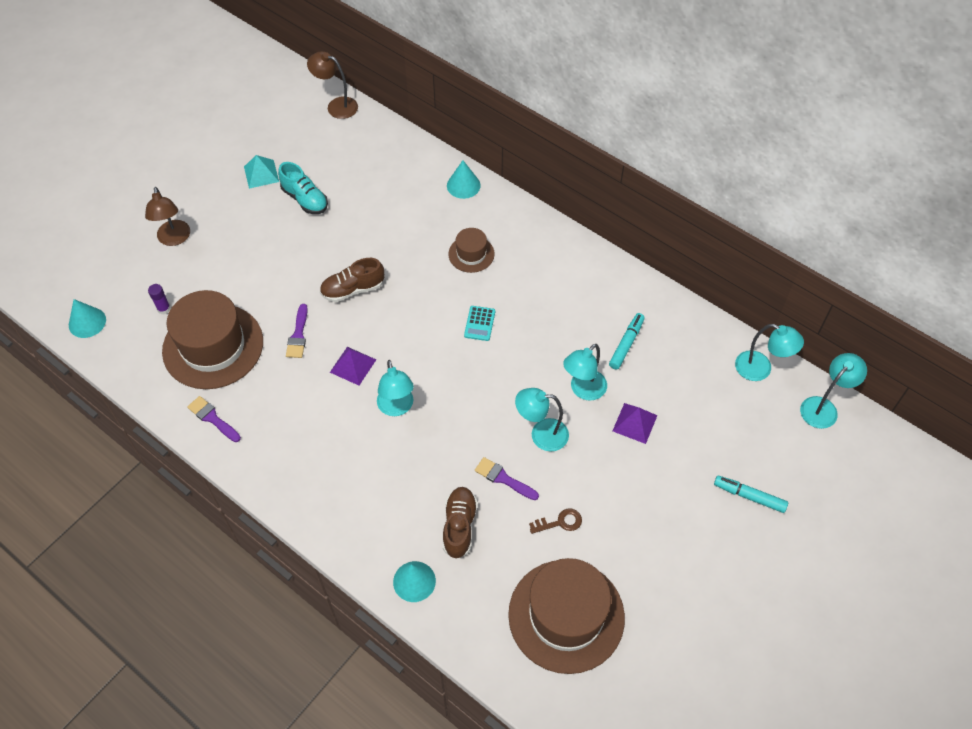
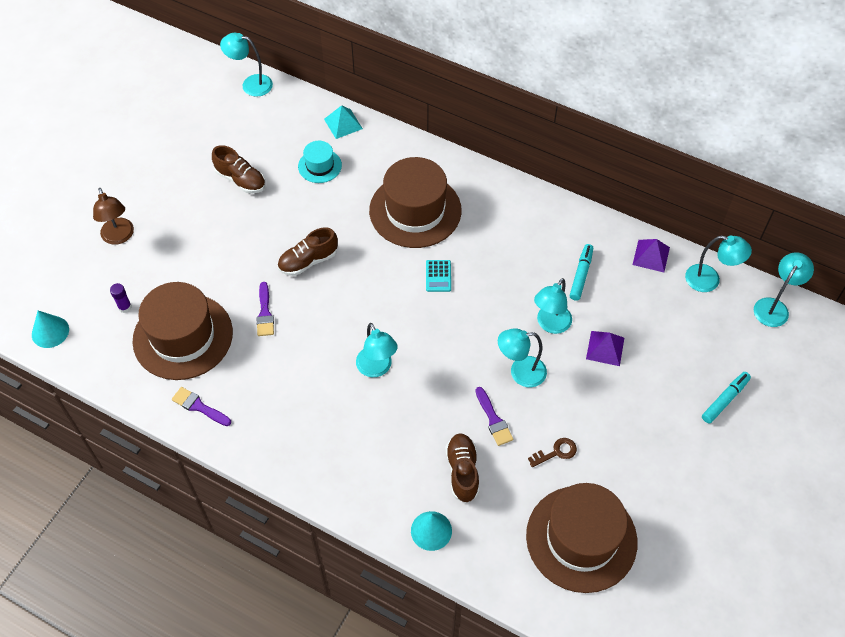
camera: 10 degrees left, 0 degrees up
(261, 174) = (191, 161): turquoise pyramid -> turquoise pyramid (343, 123)
(305, 199) = (241, 180): turquoise shoe -> brown shoe
(336, 106) = (251, 84): brown lamp -> turquoise lamp
(353, 366) = (325, 335): purple pyramid -> purple pyramid (651, 256)
(386, 196) = (320, 166): none -> turquoise hat
(463, 185) = (392, 145): turquoise cone -> none
(471, 254) = (415, 210): brown hat -> brown hat, size x2.05
(503, 478) = (493, 420): purple brush -> purple brush turned 135 degrees counterclockwise
(749, 496) = (725, 400): turquoise marker -> turquoise marker turned 120 degrees clockwise

